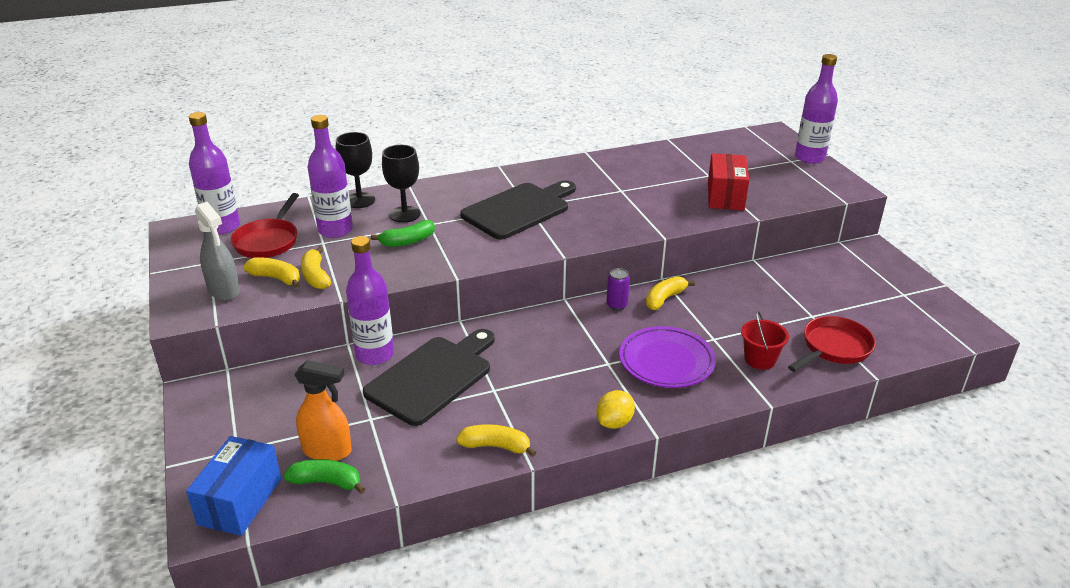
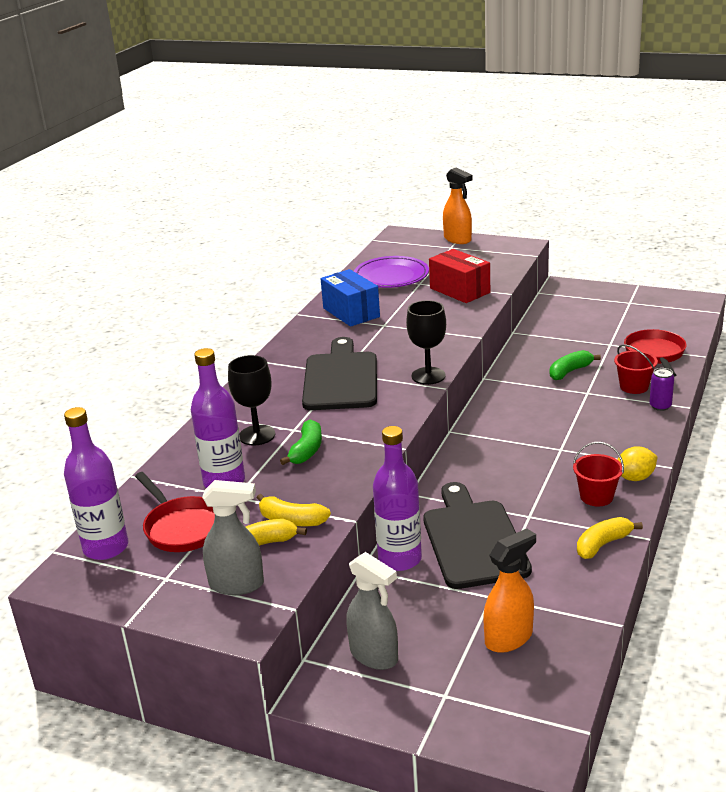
camera: 45 degrees left, 5 degrees down
(240, 501) = (524, 717): blue box -> blue box (351, 312)
(254, 396) = (374, 655): none -> grey spray bottle
(326, 482) = (552, 654): green banana -> green banana (569, 371)
(359, 200) = (190, 450): black goblet -> black goblet (428, 376)
(560, 413) = (596, 496): none -> red bucket
(614, 422) = (635, 478): yellow lemon -> yellow lemon turned 75 degrees clockwise
(617, 305) = (491, 412): purple can -> purple can (660, 406)
(664, 299) = (512, 389): yellow banana -> none
(666, 362) = (590, 424): purple plate -> purple plate (391, 277)
(809, 158) = (458, 239): purple bottle -> orange spray bottle

